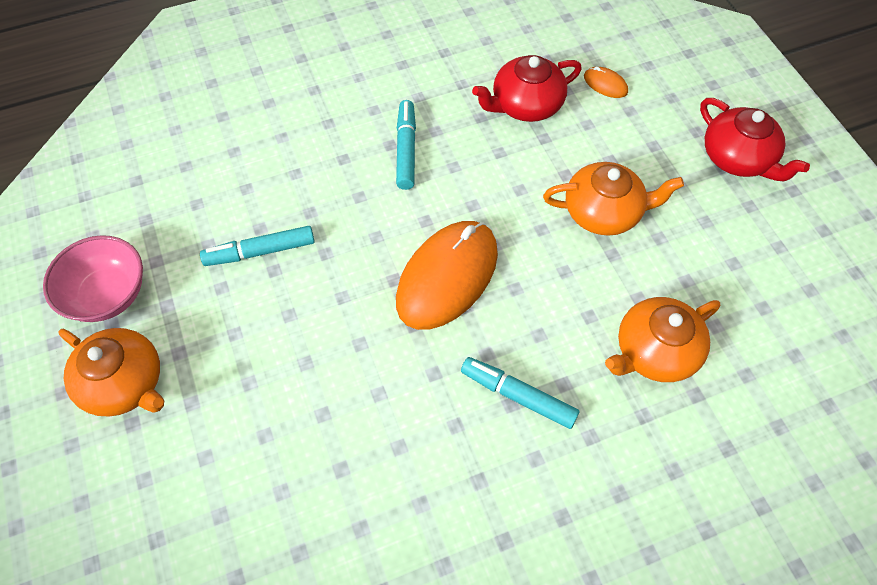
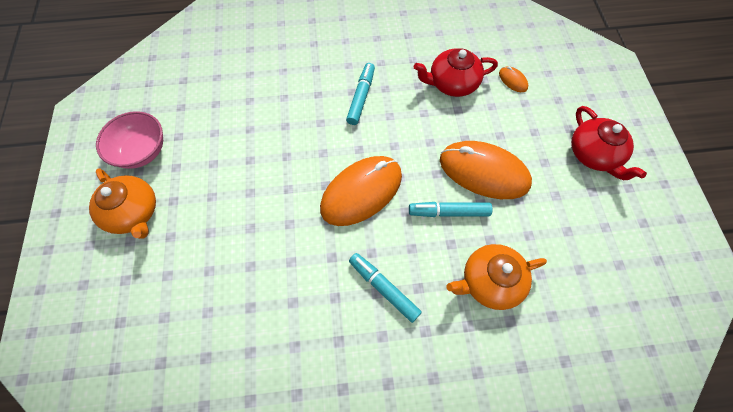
camera: 15 degrees right, 5 degrees up
(260, 251) = (245, 145): turquoise marker -> turquoise marker (448, 212)
(603, 212) = (484, 172): orange teapot -> orange mouse

